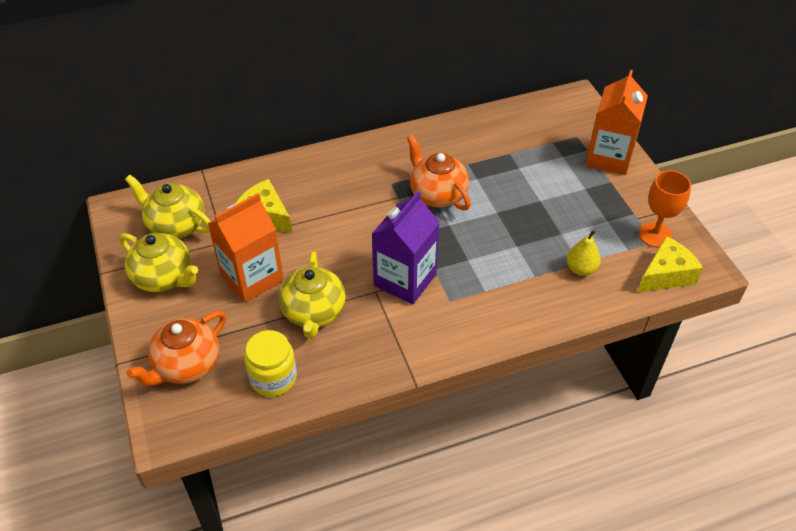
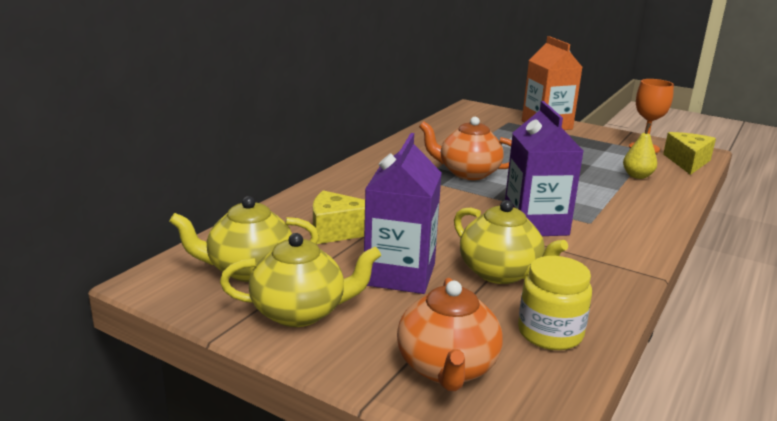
camera: 40 degrees left, 25 degrees down
(252, 278) = (399, 274): orange carton -> purple carton

